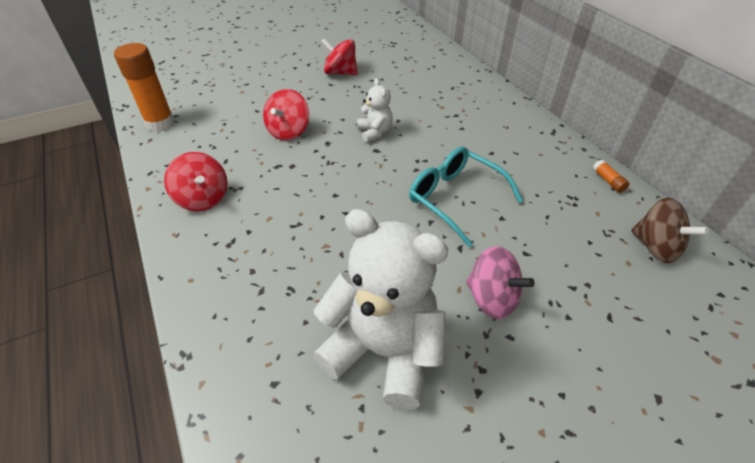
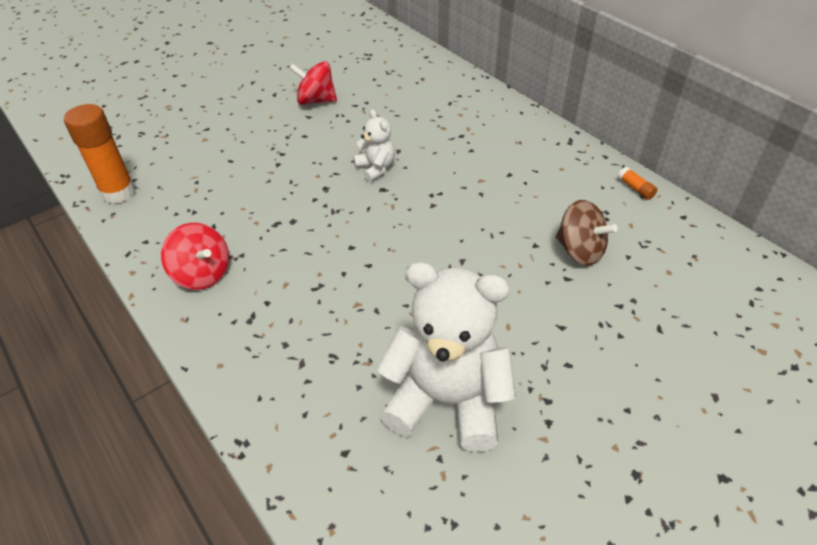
camera: 10 degrees left, 0 degrees up
(289, 131) = (276, 181): red spinning top -> none
(456, 199) = (483, 232): turquoise glasses -> none
(492, 298) = (542, 330): pink spinning top -> none
(655, 247) = (692, 251): brown spinning top -> brown spinning top (580, 251)

